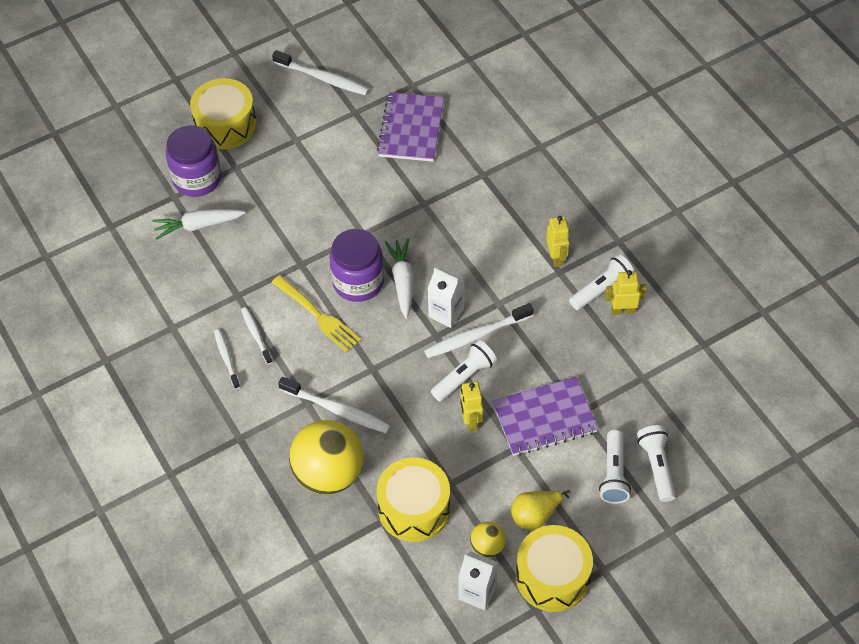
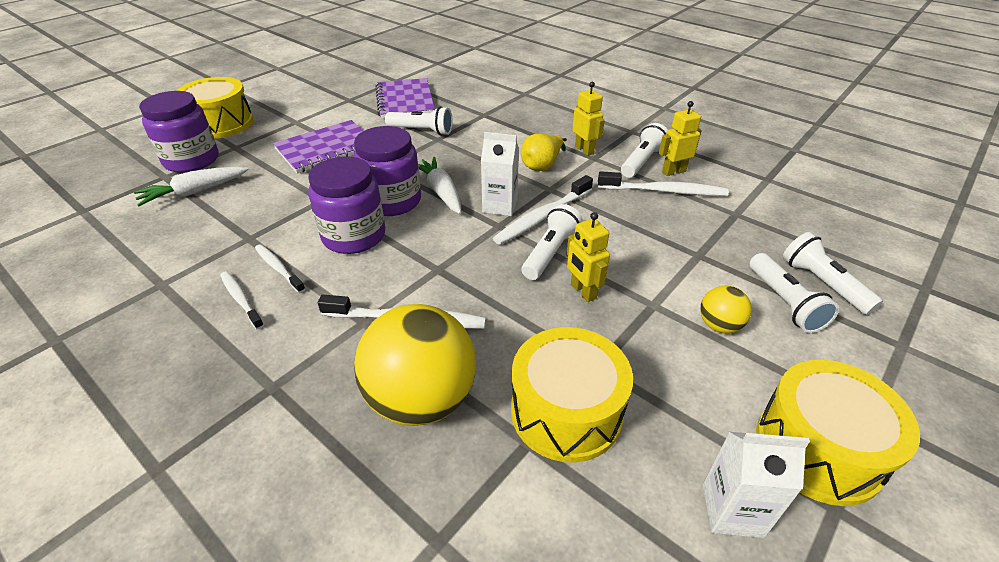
camera: 20 degrees left, 15 degrees down
(318, 315) = (354, 236): yellow fork -> purple jar
(323, 78) = (313, 87): white toothbrush -> white toothbrush (664, 191)
(412, 187) = (422, 131): none -> white flashlight
(487, 546) = (699, 433): yellow ball -> yellow ball (719, 325)
(535, 515) = (732, 373): yellow pear -> yellow pear (542, 165)
(544, 418) = (665, 269): purple notebook -> purple notebook (326, 149)

